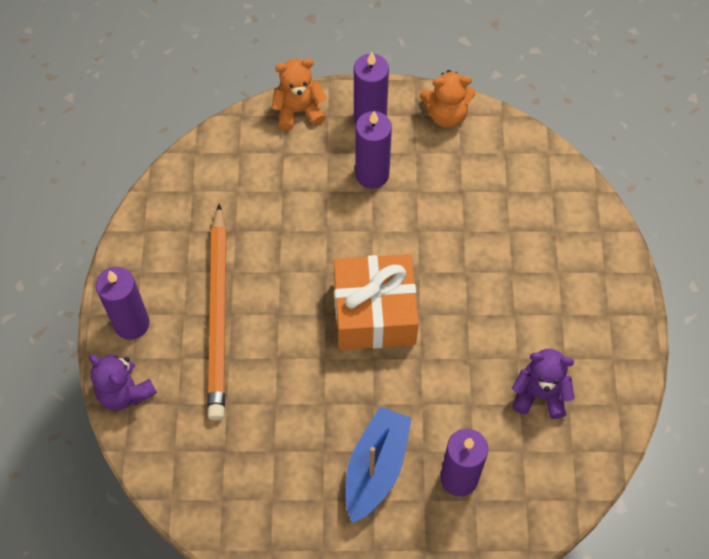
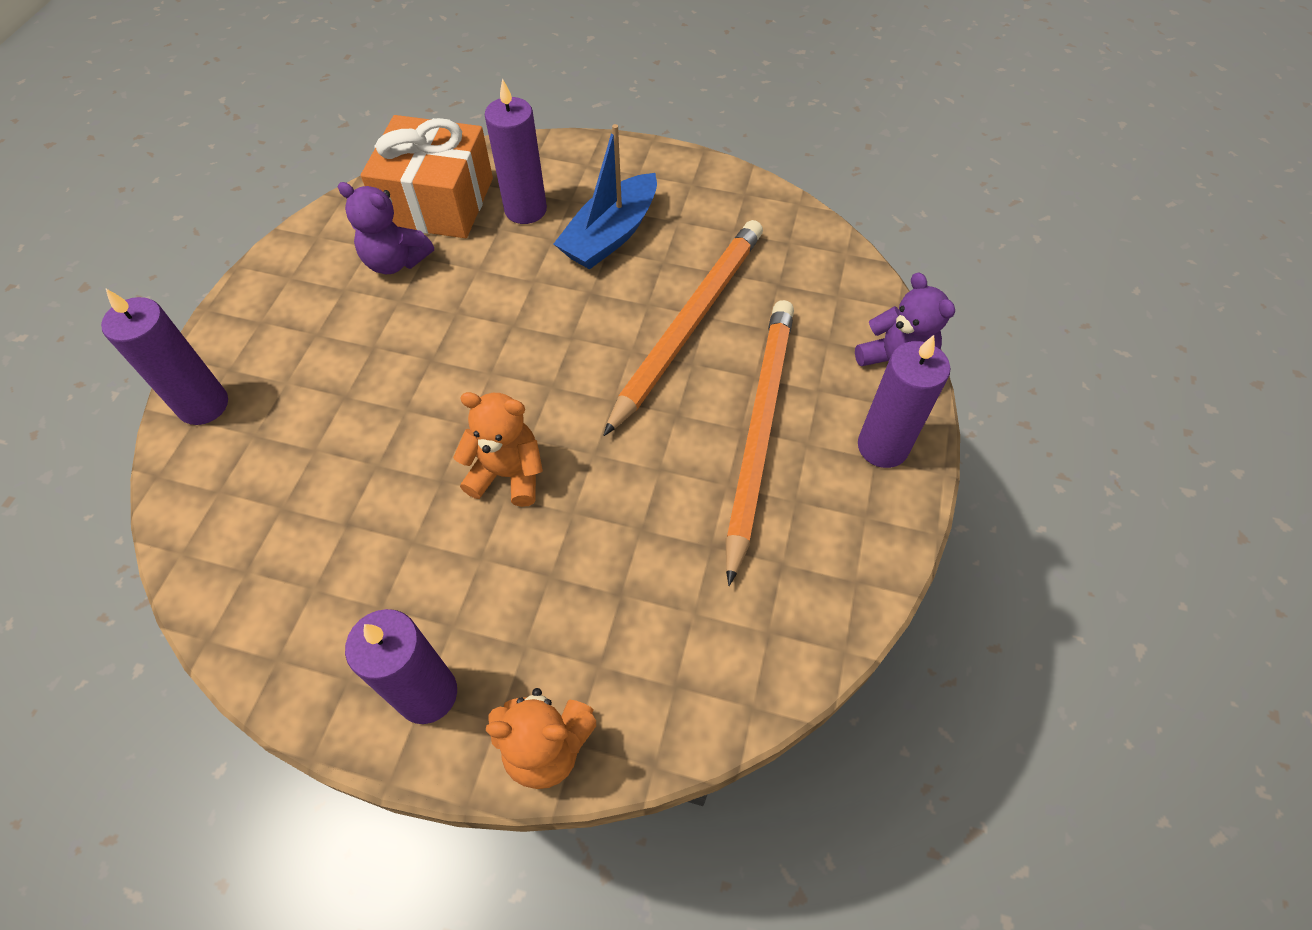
camera: 165 degrees left, 5 degrees down
(288, 392) = (688, 324): none -> orange pencil
(372, 174) = (468, 586): purple candle -> purple candle (203, 405)
(374, 313) = (548, 386): orange gift -> orange gift (437, 202)
(446, 114) = (296, 666): orange teddy bear -> orange teddy bear (508, 474)

